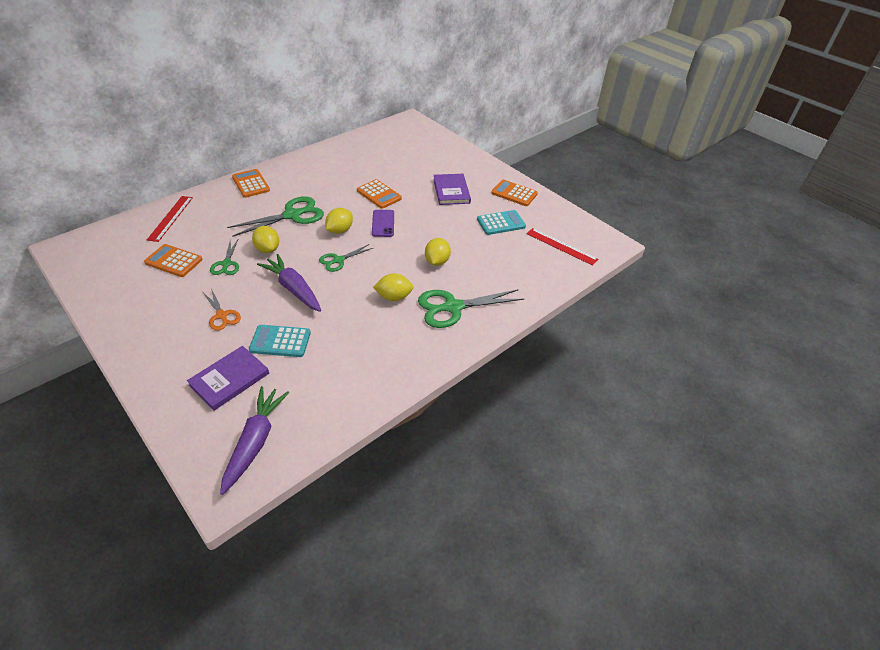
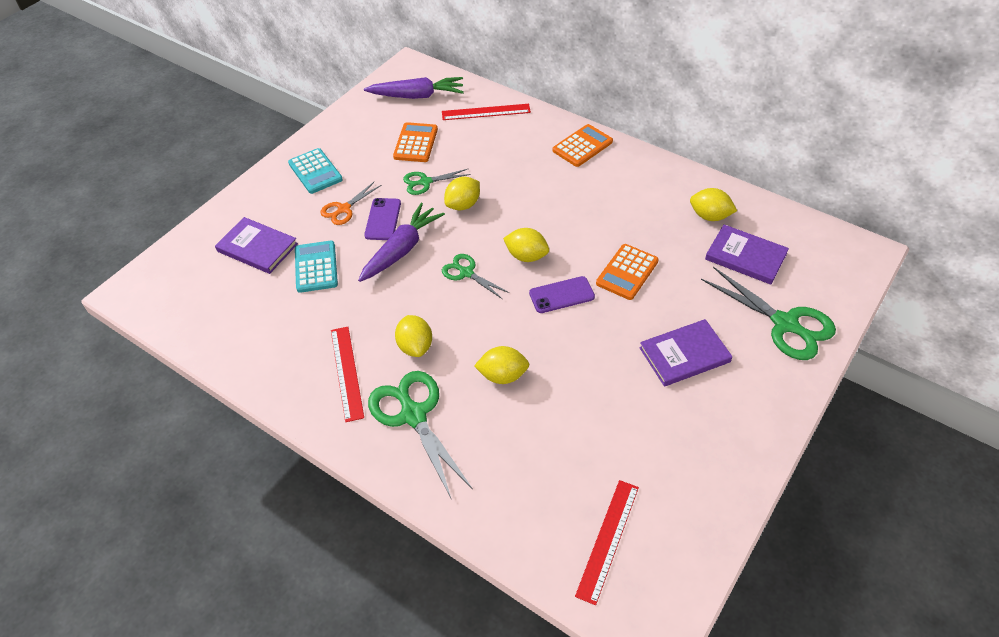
camera: 80 degrees right, 5 degrees up
(252, 294) = (383, 219): none -> purple phone
(255, 441) = (183, 294): purple carrot -> purple carrot (417, 96)
(292, 215) = (537, 203): green scissors -> green scissors (785, 324)
(352, 155) = (709, 216): none -> yellow lemon
(391, 153) = (745, 256): none -> purple book
(401, 336) = (347, 372): none -> red ruler
(501, 223) = (631, 439): turquoise calculator -> turquoise calculator (315, 171)
(514, 193) = (727, 444): orange calculator -> none

